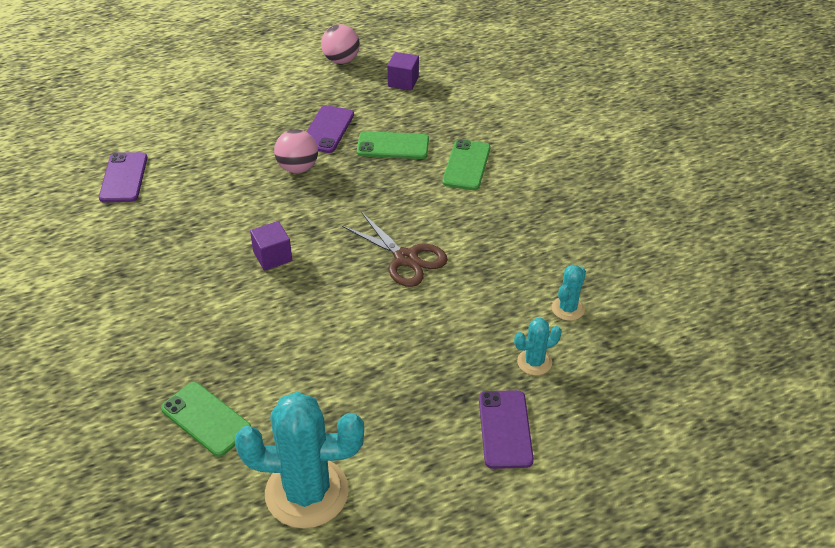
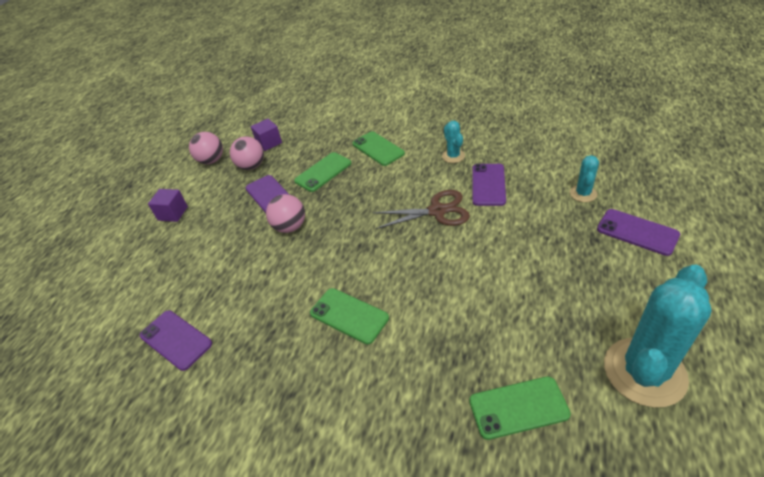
camera: 45 degrees left, 0 degrees up
(224, 265) = (349, 315): none -> green phone
(272, 256) = (368, 281): purple cube -> purple cube (173, 213)
(357, 92) = (251, 166): none -> pink ball
(482, 279) = (488, 185): none -> purple phone
(568, 308) = (545, 161): turquoise cactus -> turquoise cactus (453, 156)

